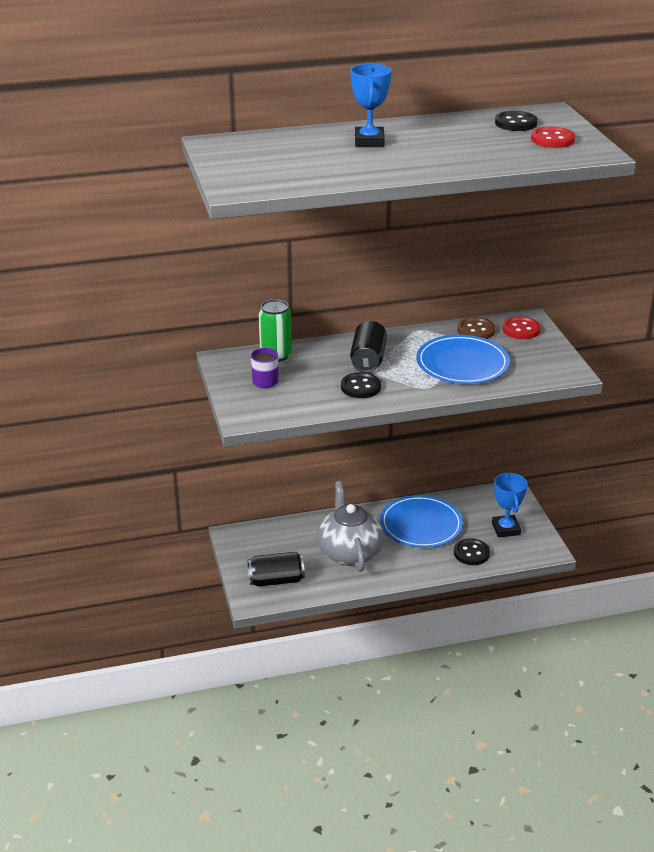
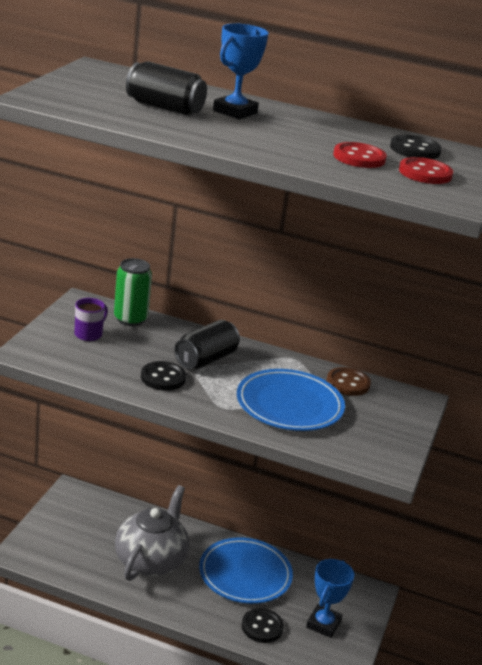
camera: 30 degrees right, 5 degrees down
(276, 580) = (59, 548): black can -> black can (165, 108)
(521, 329) = (396, 403): red button -> red button (359, 158)

